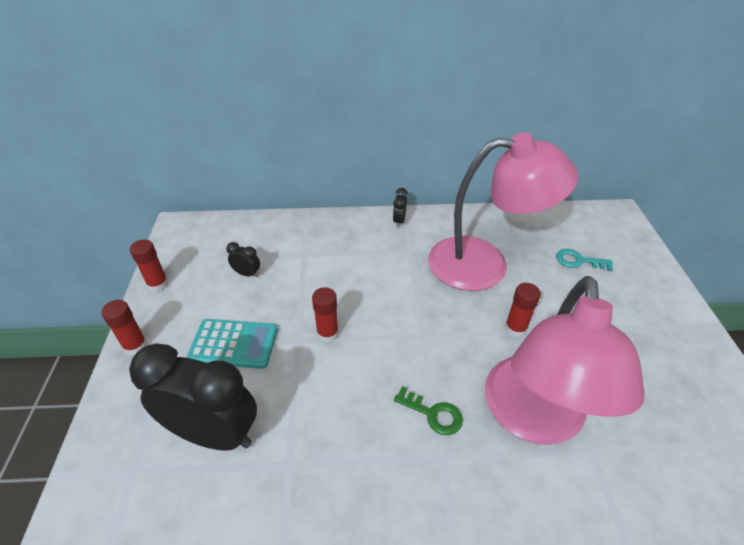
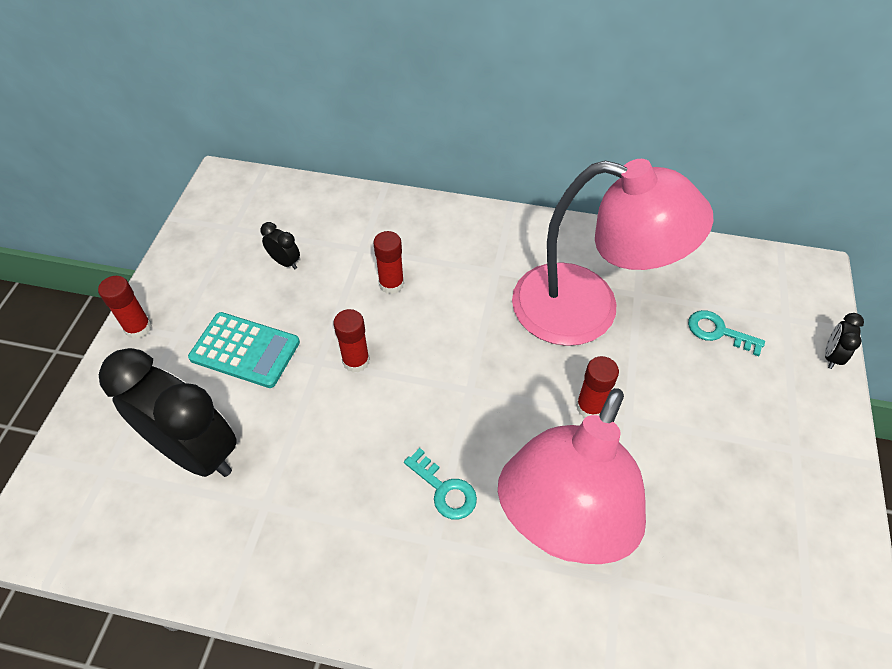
camera: 15 degrees right, 10 degrees up
(158, 284) = (180, 254): red glue stick -> red glue stick (391, 284)
(399, 221) = (497, 225): black clock -> black clock (831, 356)
(433, 413) = (444, 489): green key -> turquoise key

